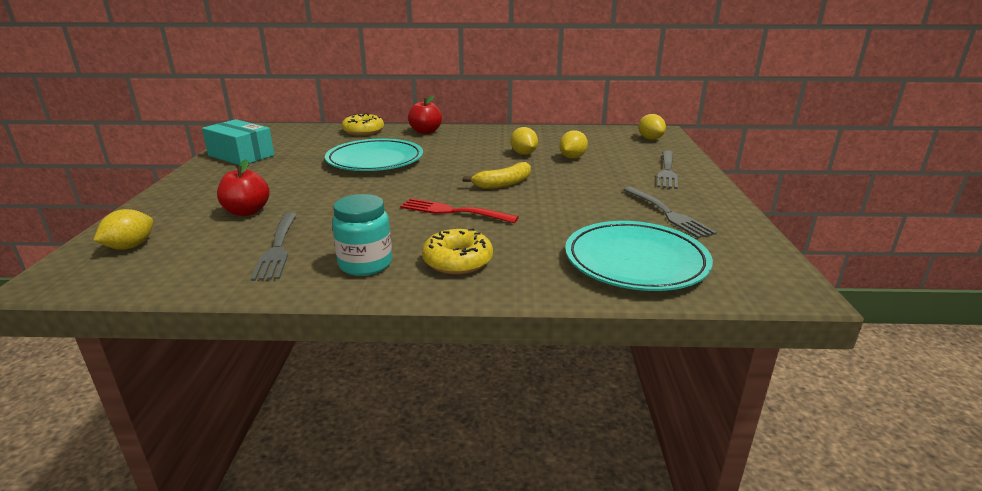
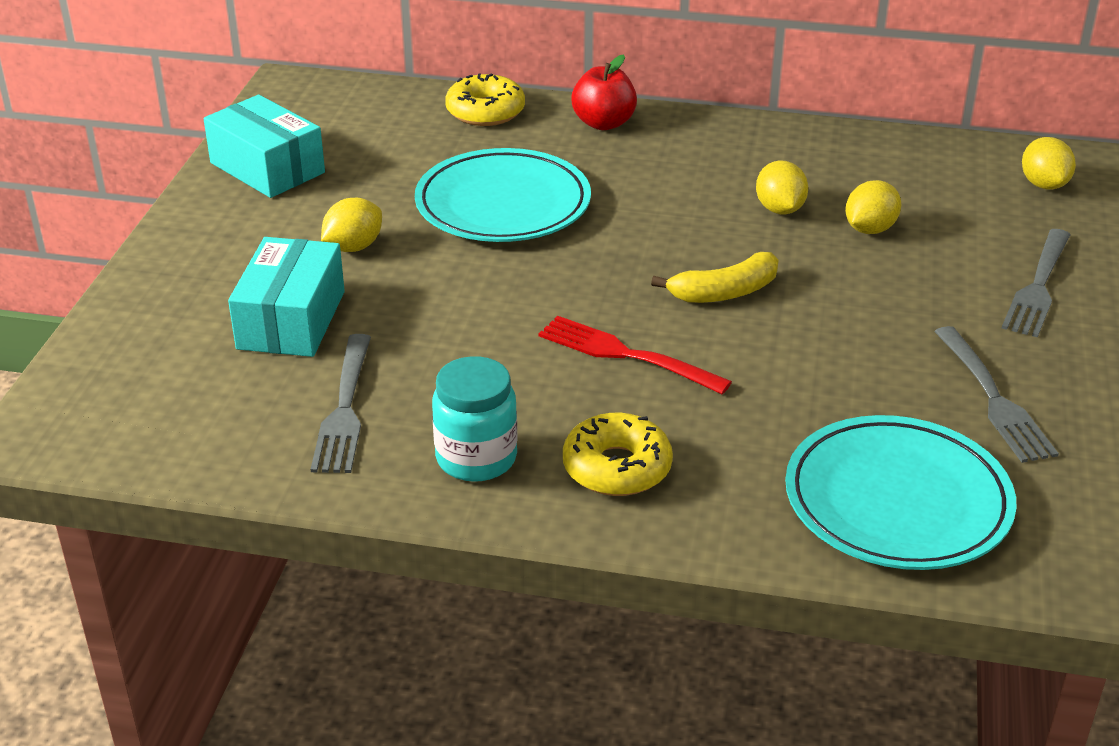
camera: 10 degrees right, 10 degrees up
(130, 247) = (128, 381): yellow lemon -> yellow lemon (353, 247)
(247, 211) = (291, 320): red apple -> turquoise box

